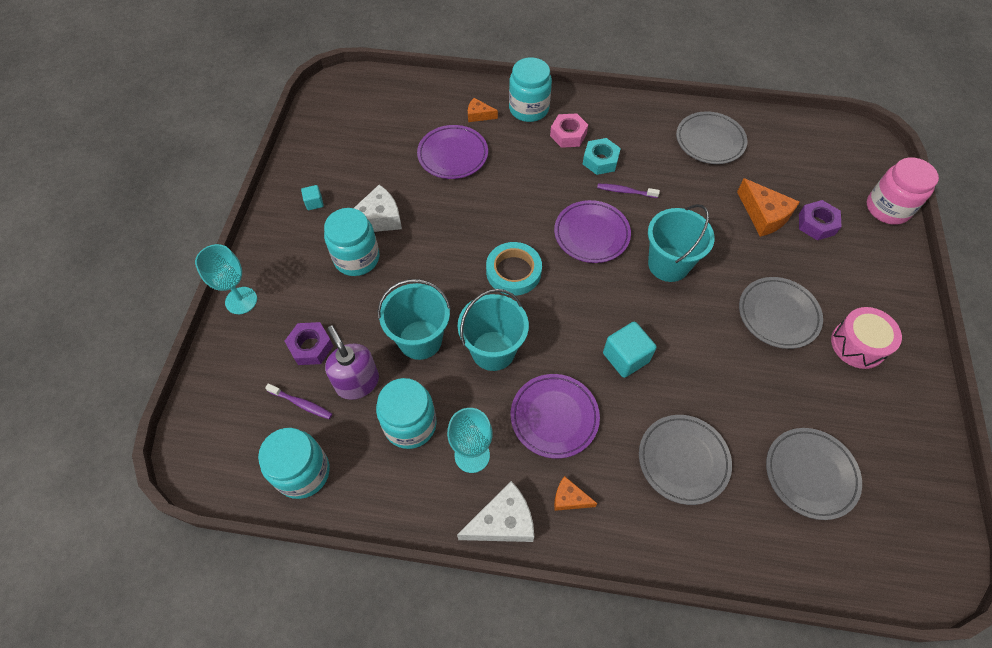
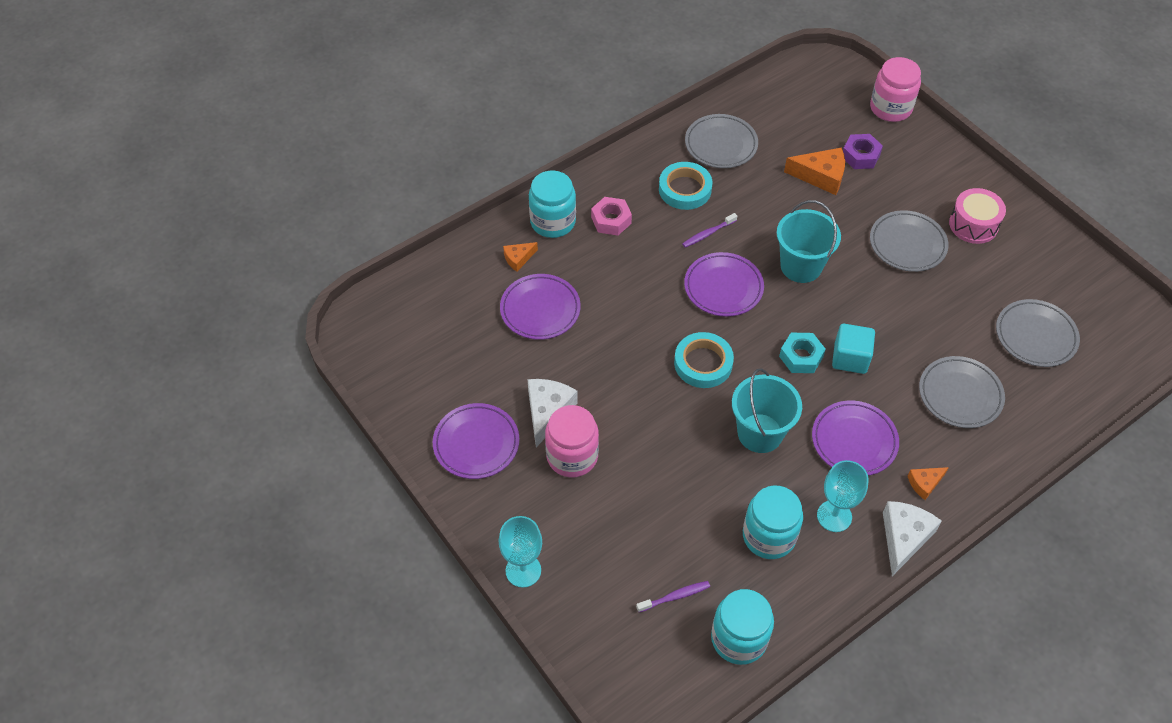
camera: 45 degrees left, 5 degrees down
(311, 347) = (626, 552): purple nut -> none
(314, 203) = (476, 443): turquoise cube -> purple plate
(357, 258) = (572, 456): turquoise jar -> pink jar
(357, 382) = (695, 543): purple soap dispenser -> none
(420, 340) = (700, 472): turquoise bucket -> none
(600, 160) = (661, 223): turquoise nut -> turquoise nut (801, 357)
(645, 151) = (685, 189): none -> turquoise tape

